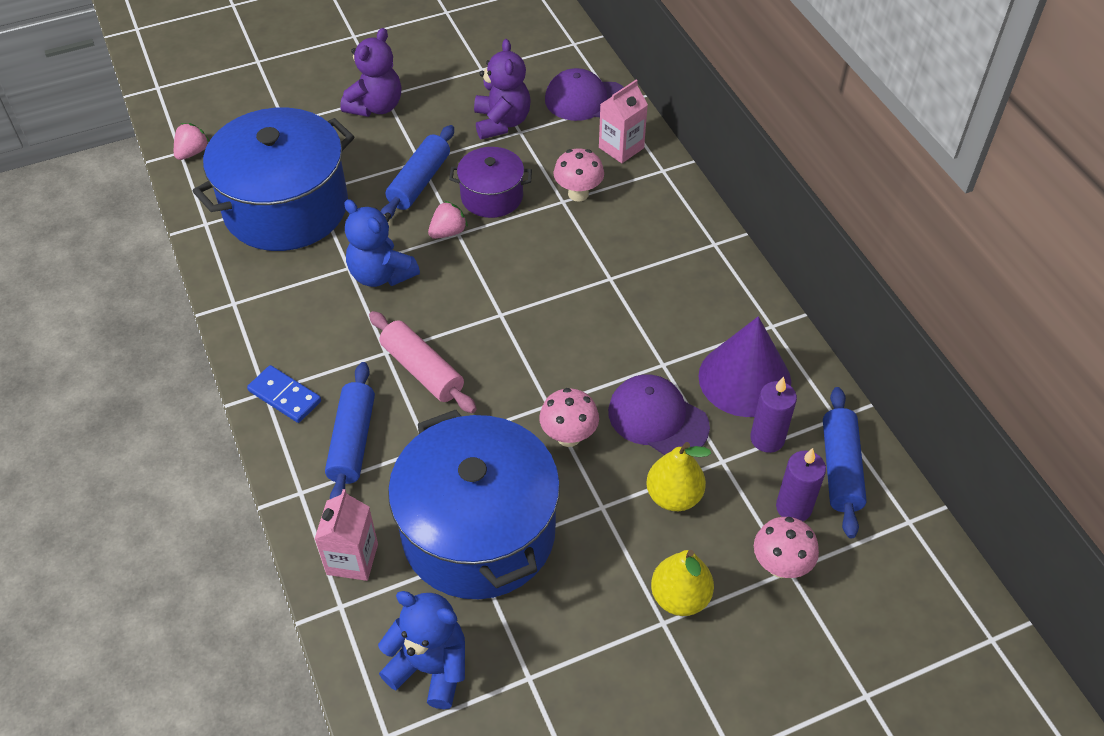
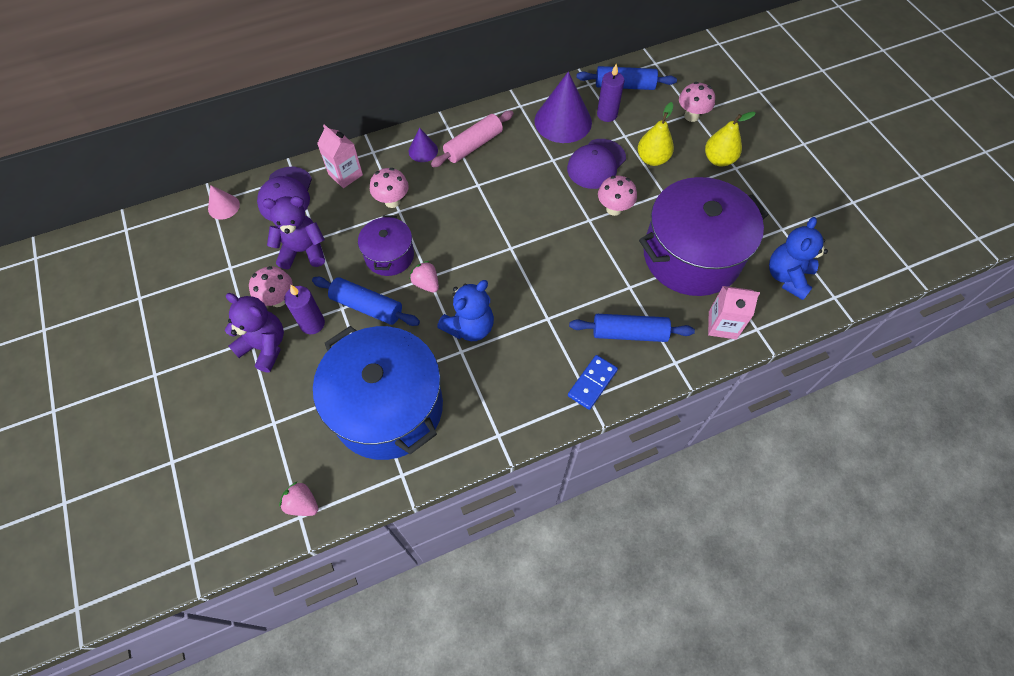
camera: 90 degrees left, 10 degrees up
(422, 370) = (563, 293): pink rolling pin -> pink rolling pin (473, 145)
(435, 110) = (278, 299): none -> pink mushroom
(478, 532) = (691, 255): blue pot -> purple pot
(567, 53) = (223, 207): none -> pink cone
(668, 219) = (423, 151): none -> purple cone
(793, 507) = (653, 107): purple candle -> purple candle (312, 324)

